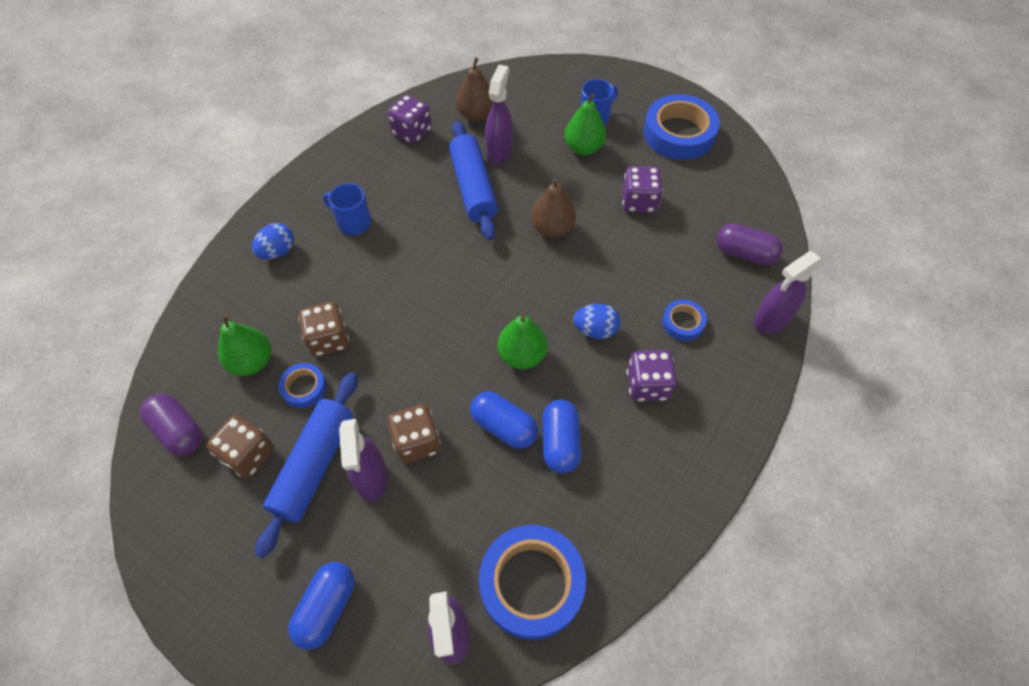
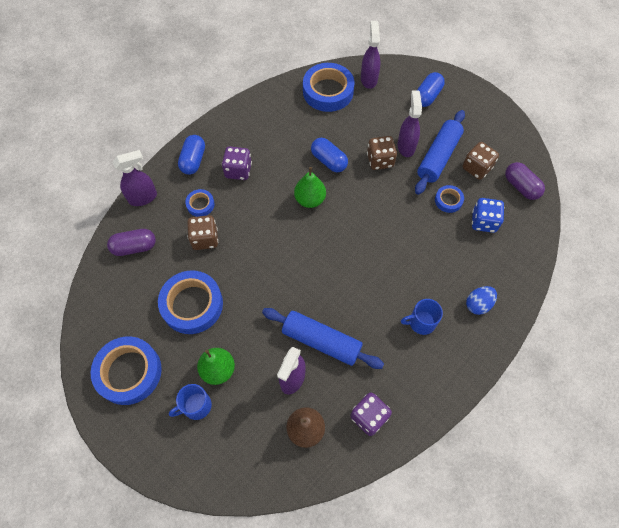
camera: 170 degrees left, 5 degrees up
(252, 362) = (484, 222): green pear -> blue dice
(329, 339) = (434, 229): brown dice -> brown dice (205, 239)
(353, 222) = (421, 322): blue mug -> blue mug turned 135 degrees clockwise
(473, 188) = (321, 341): blue rolling pin -> blue rolling pin turned 60 degrees counterclockwise
(552, 228) = (267, 291): brown pear -> none
(560, 442) = (298, 148): blue capsule -> blue capsule (193, 160)
(595, 330) = (259, 208): blue egg -> none
(639, 202) = (192, 304): purple dice -> blue tape
(744, 253) = (134, 247): purple capsule -> purple capsule turned 45 degrees counterclockwise

